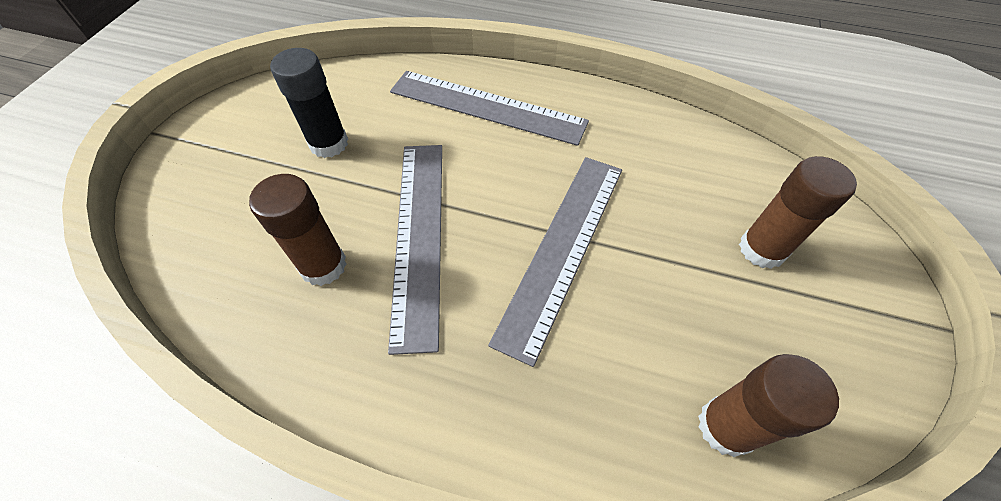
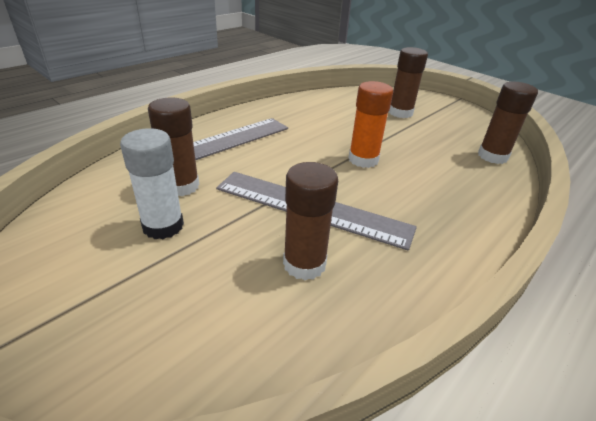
camera: 65 degrees left, 20 degrees down
(329, 144) = (163, 226): black glue stick -> white glue stick
(394, 123) = (181, 186): none -> brown glue stick
(563, 248) = (363, 160): grey ruler -> orange glue stick

